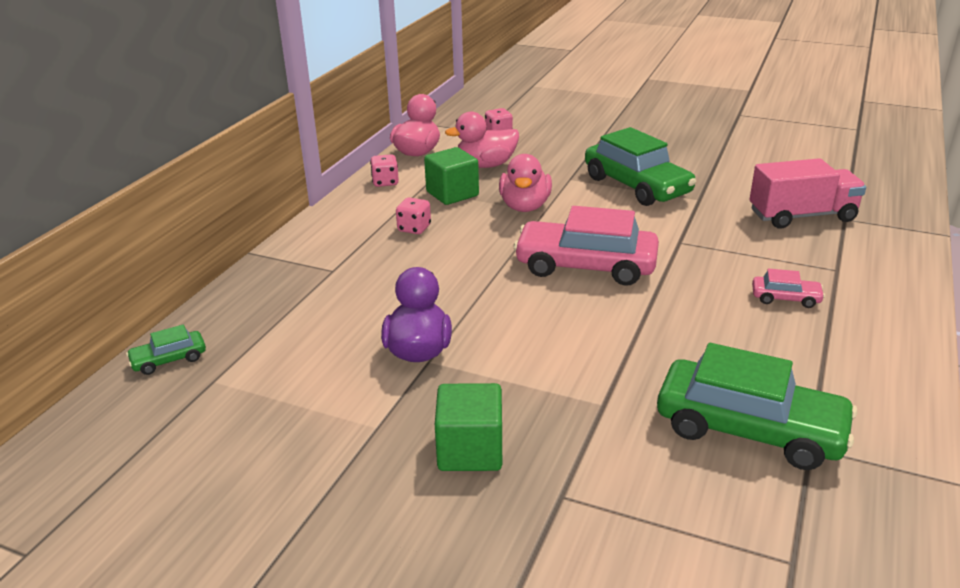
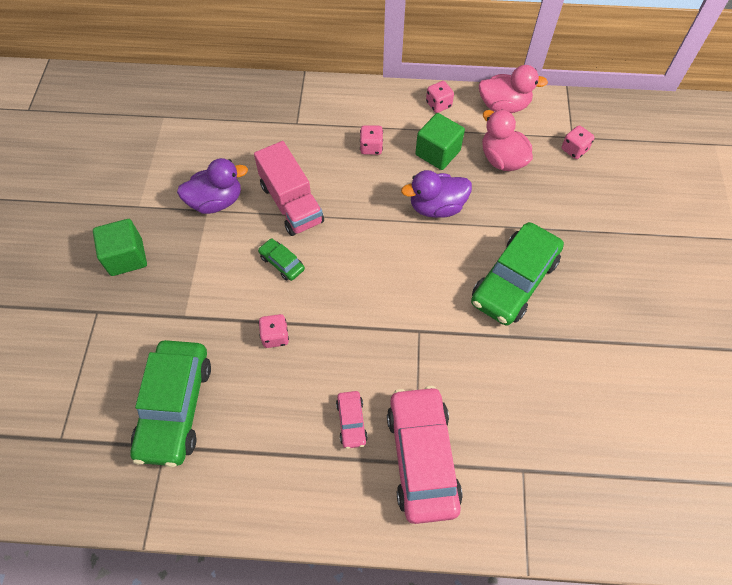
camera: 70 degrees right, 30 degrees up
(169, 359) = (178, 88): green car -> green car (282, 263)
(525, 206) = (436, 207): pink duck -> purple duck
(585, 266) = (354, 270): pink car -> pink car (422, 457)
(659, 332) = (275, 336): none -> pink dice
(802, 216) = (511, 429): pink truck -> pink truck (291, 203)

